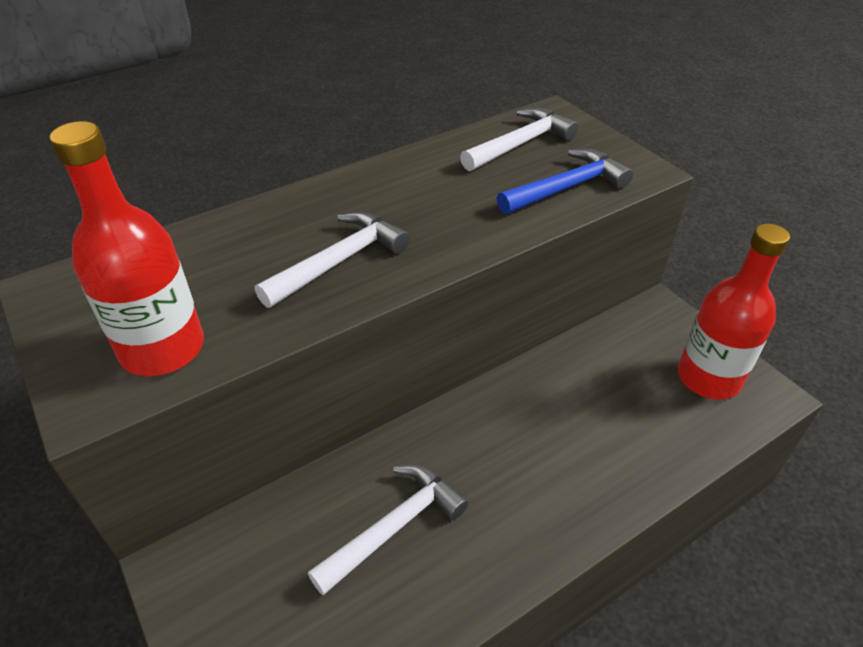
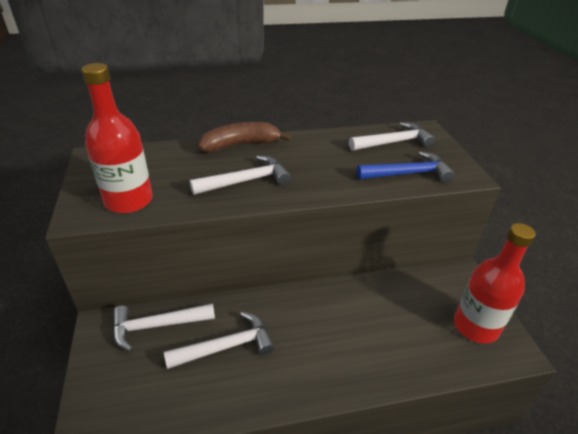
camera: 20 degrees right, 5 degrees down
(269, 534) = (157, 326): none -> white hammer
(295, 203) = (241, 145): none -> brown banana

